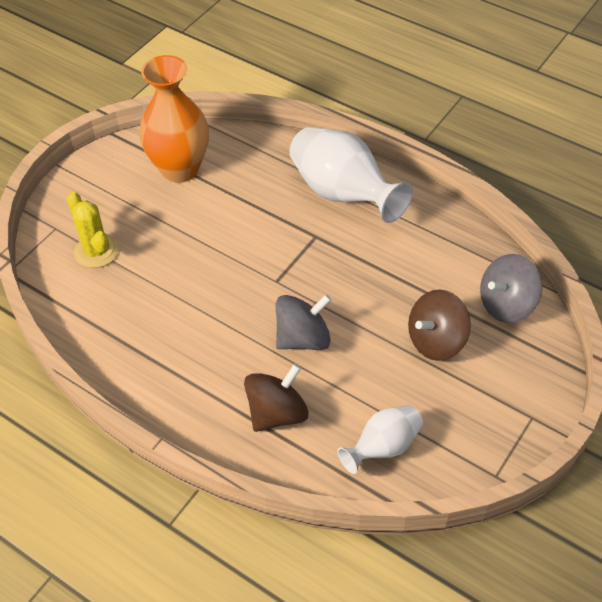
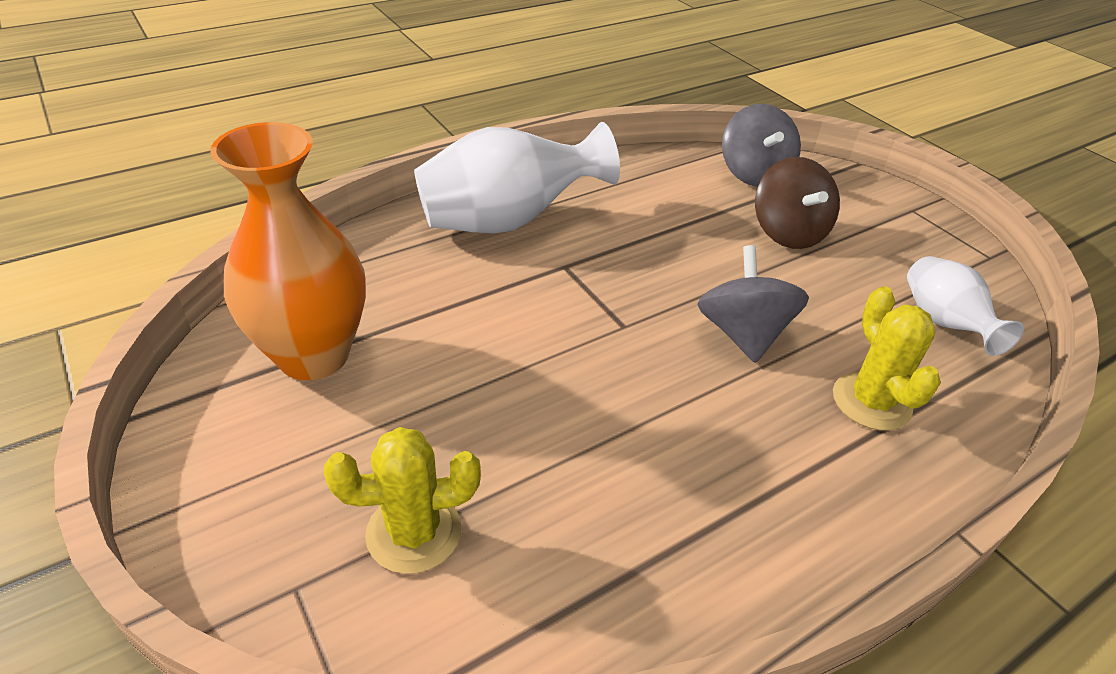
camera: 70 degrees left, 10 degrees down
(277, 413) = (871, 402): brown spinning top -> yellow cactus

